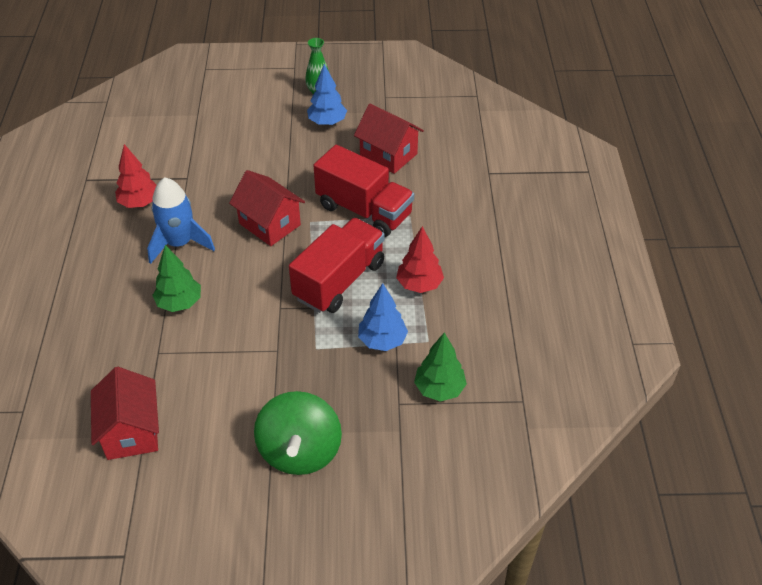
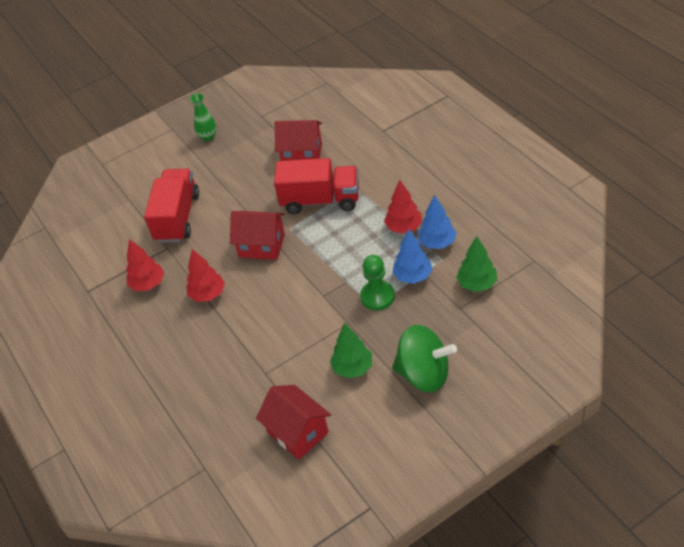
camera: 25 degrees left, 0 degrees up
(179, 303) = (248, 333): green tree -> green tree (353, 368)
(180, 243) = (208, 294): blue rocket -> red tree
(300, 451) = (424, 374): green spinning top -> green spinning top turned 45 degrees counterclockwise
(327, 122) = (235, 155): blue tree -> blue tree (437, 243)
(329, 341) = (377, 296): none -> green pawn
(339, 281) = (347, 255): red truck -> red truck (177, 218)

